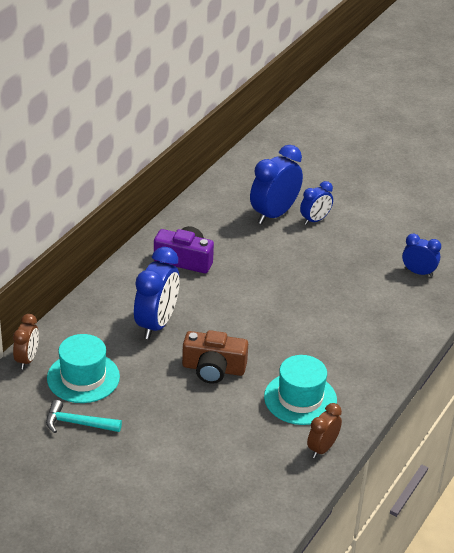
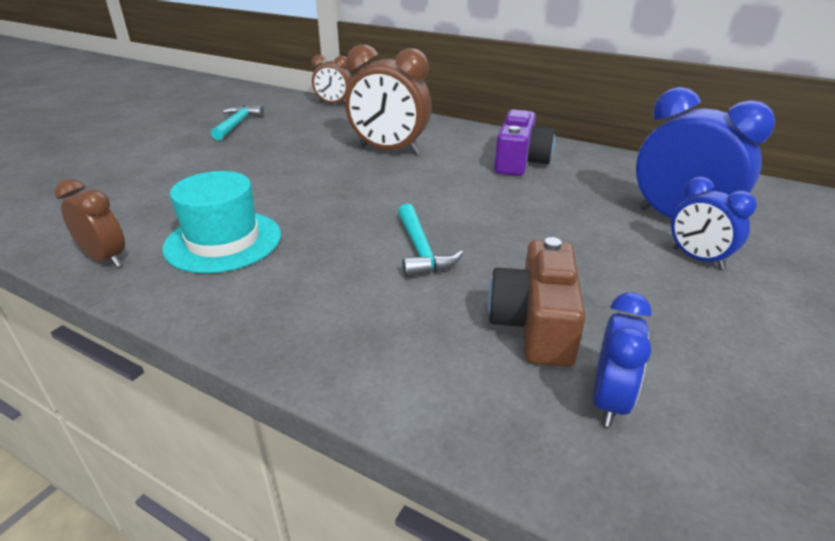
camera: 90 degrees right, 5 degrees down
(83, 377) = (303, 123): turquoise hat -> none
(156, 324) = (389, 150): blue clock -> brown clock
(213, 369) = (303, 182): brown camera -> brown camera (535, 324)
(309, 315) = (421, 250): none -> turquoise hammer

